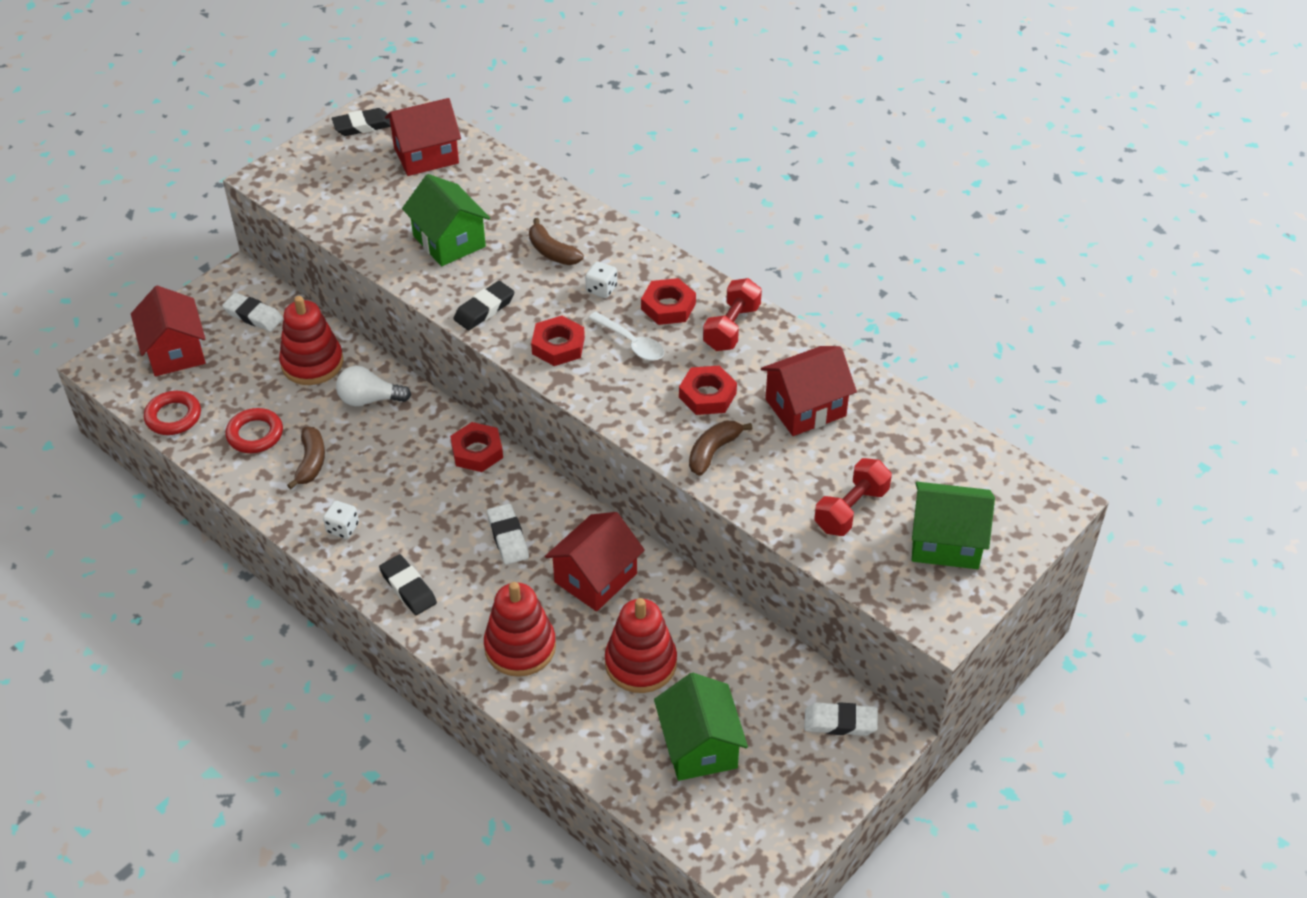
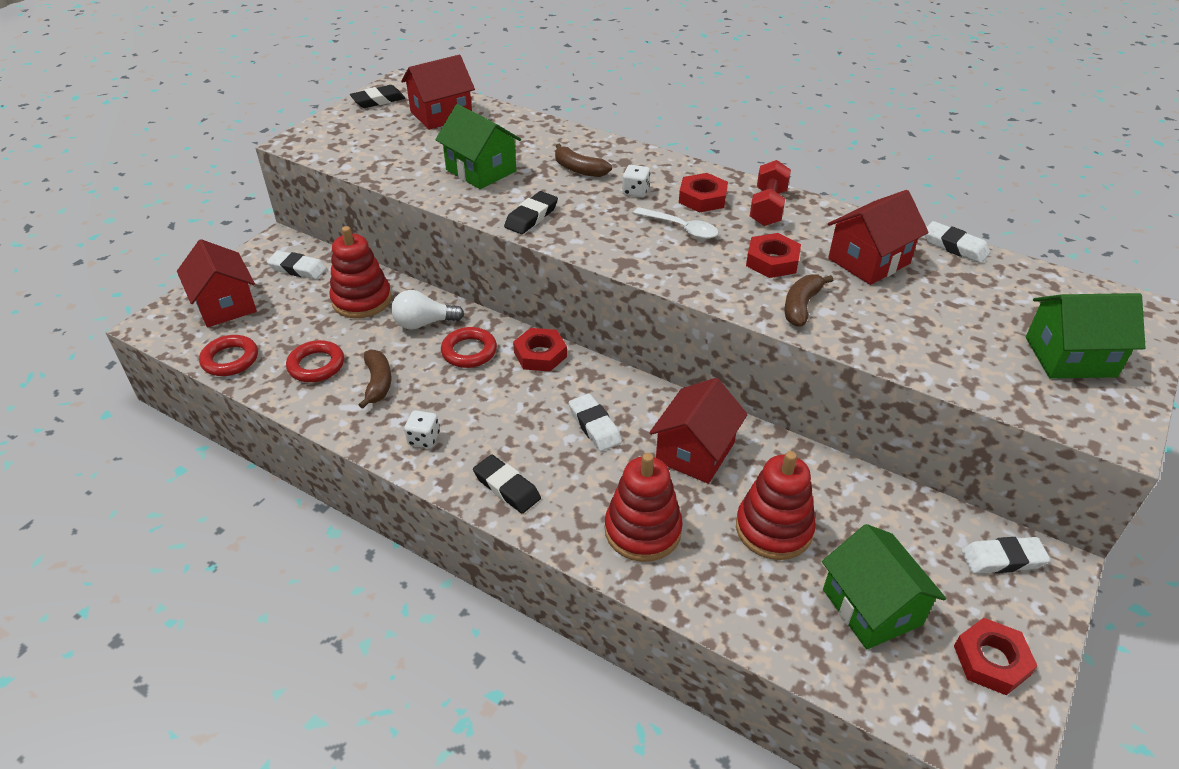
camera: 10 degrees left, 5 degrees down
(407, 438) = (469, 351): none -> red ring
(558, 346) = (613, 237): red nut -> red nut (991, 660)
(851, 509) = (961, 340): red dumbbell -> none
(903, 401) = (954, 246): none -> white eraser

